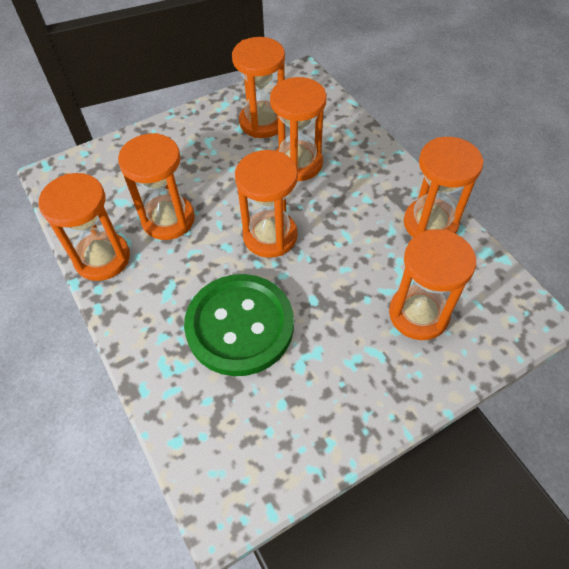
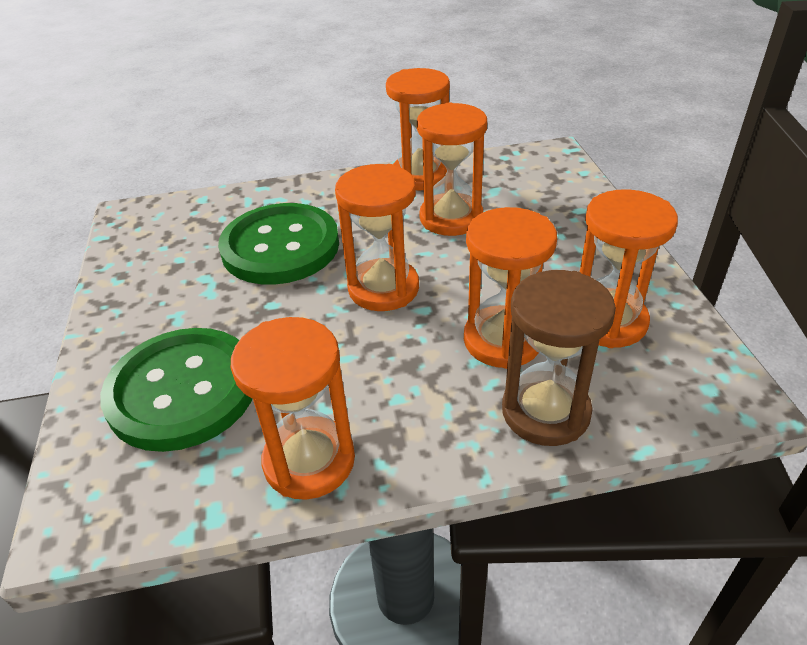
camera: 110 degrees right, 15 degrees down
(345, 137) = (545, 412): none -> brown hourglass
(418, 314) = (182, 391): orange hourglass -> green button

